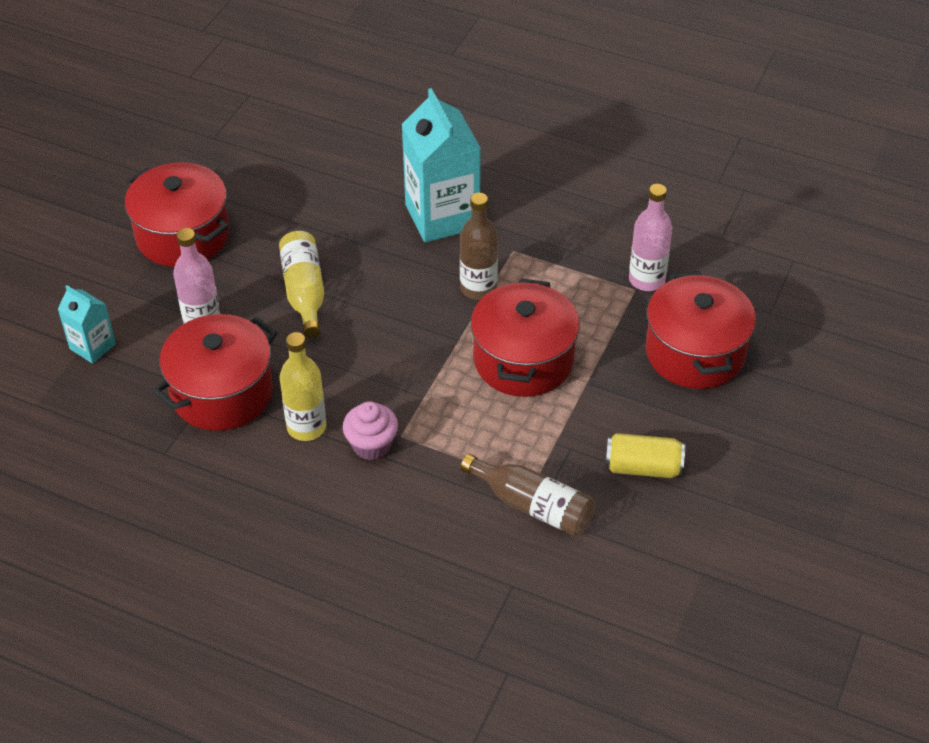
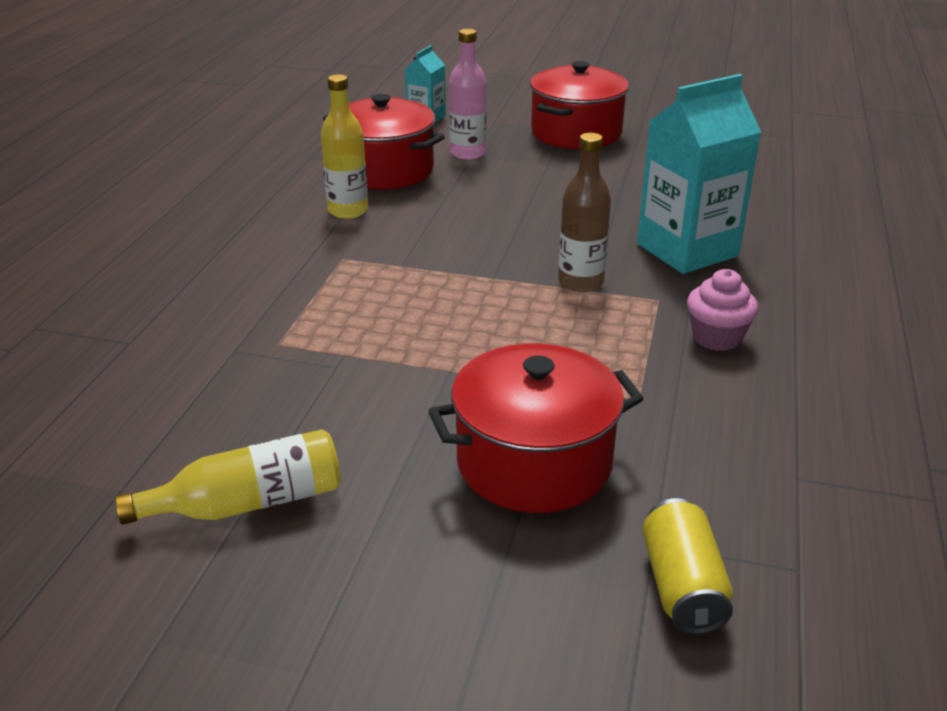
camera: 80 degrees right, 15 degrees down
(304, 292) = (528, 191): yellow bottle -> yellow bottle (248, 503)
(371, 445) = (328, 244): pink cupcake -> pink cupcake (716, 338)
(523, 360) = (474, 321): red pot -> none
(533, 505) = (244, 346): brown bottle -> none
(643, 467) = (306, 426): yellow can -> yellow can (682, 586)
(646, 280) = (662, 407): pink bottle -> none

